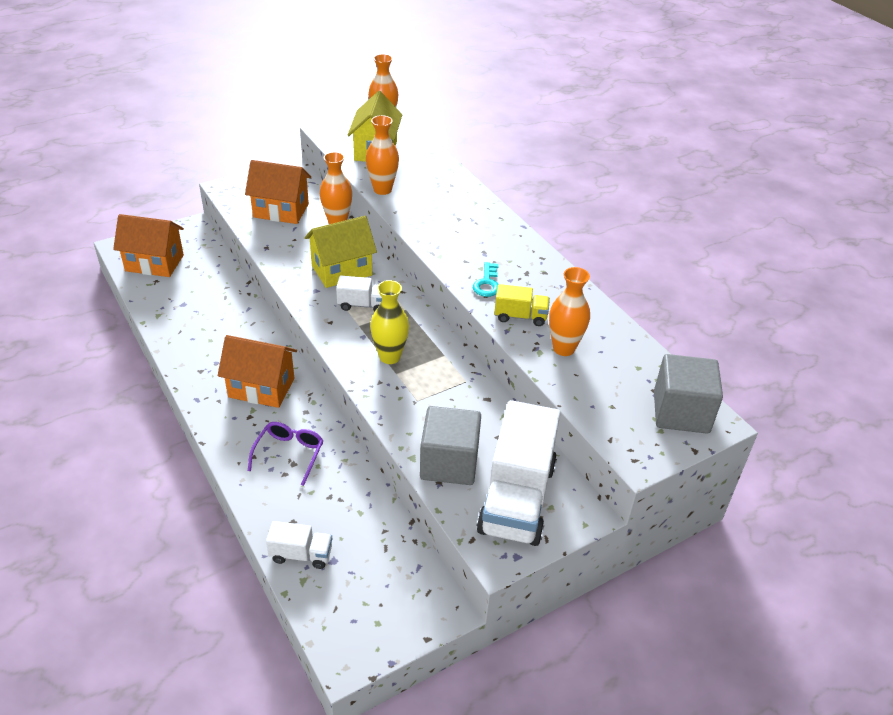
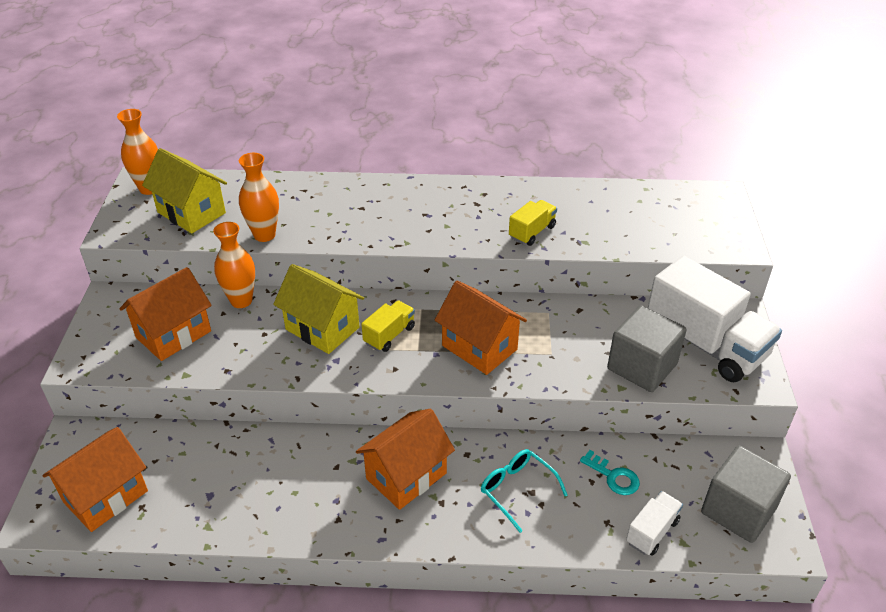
camera: 55 degrees left, 0 degrees up
(289, 454) = (517, 489): purple glasses -> turquoise glasses
(341, 270) = (322, 328): yellow house -> yellow house turned 60 degrees counterclockwise
(363, 305) = (389, 335): white truck -> yellow truck
(389, 357) = (479, 347): yellow vase -> orange house
(487, 283) = (472, 231): turquoise key -> turquoise key (613, 477)
(563, 348) = (590, 227): orange vase -> none
(681, 412) = (702, 204): grey cube -> grey cube (738, 510)

